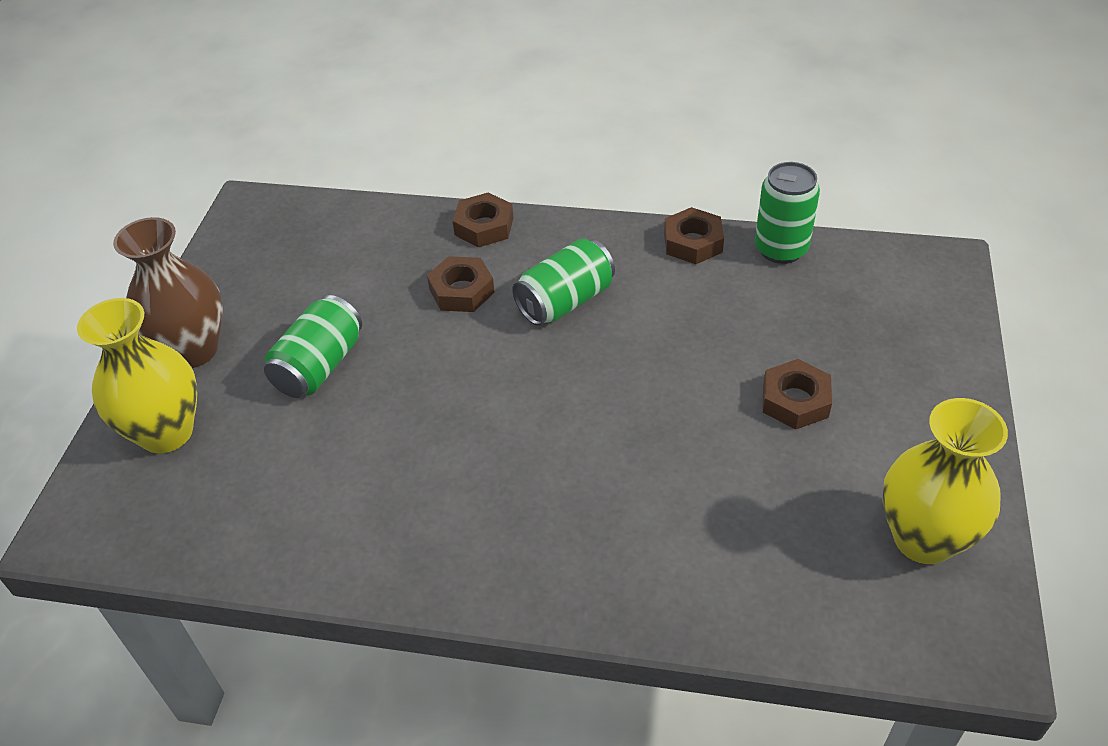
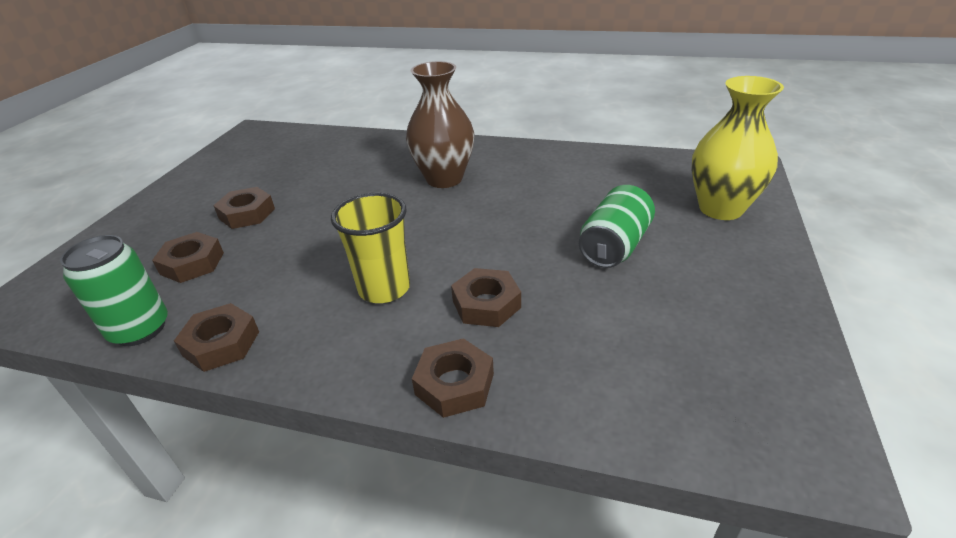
camera: 175 degrees left, 10 degrees down
(193, 350) = (745, 262): brown vase -> brown vase (444, 179)
(565, 301) = (384, 288): green can -> yellow cup
(798, 320) = (192, 263): none -> brown nut
(923, 539) = (238, 159): yellow vase -> none

